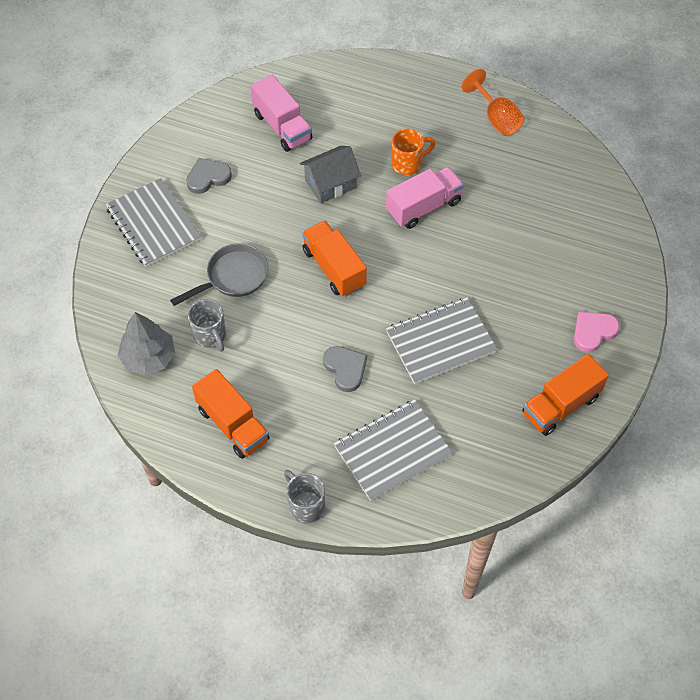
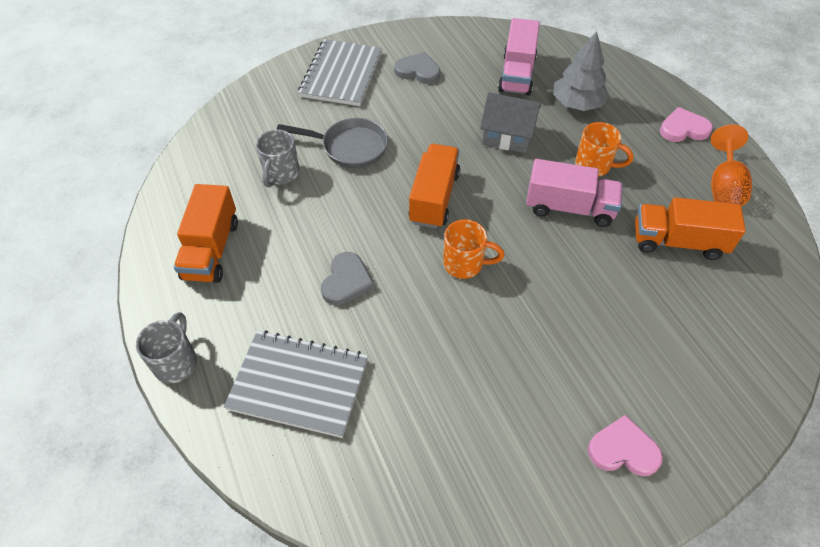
camera: 45 degrees right, 5 degrees down
(149, 357) = (222, 156): grey tree -> grey tree (577, 104)
(402, 297) = (464, 264): none -> orange mug
(434, 91) = (683, 129): none -> pink heart
(440, 342) = (454, 328): grey notebook -> none
(560, 405) = (505, 492): orange truck -> orange truck (678, 242)

